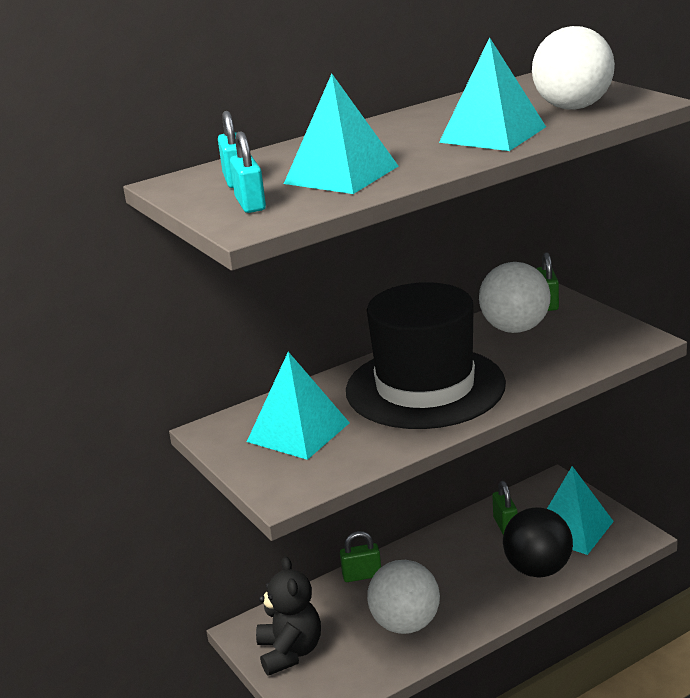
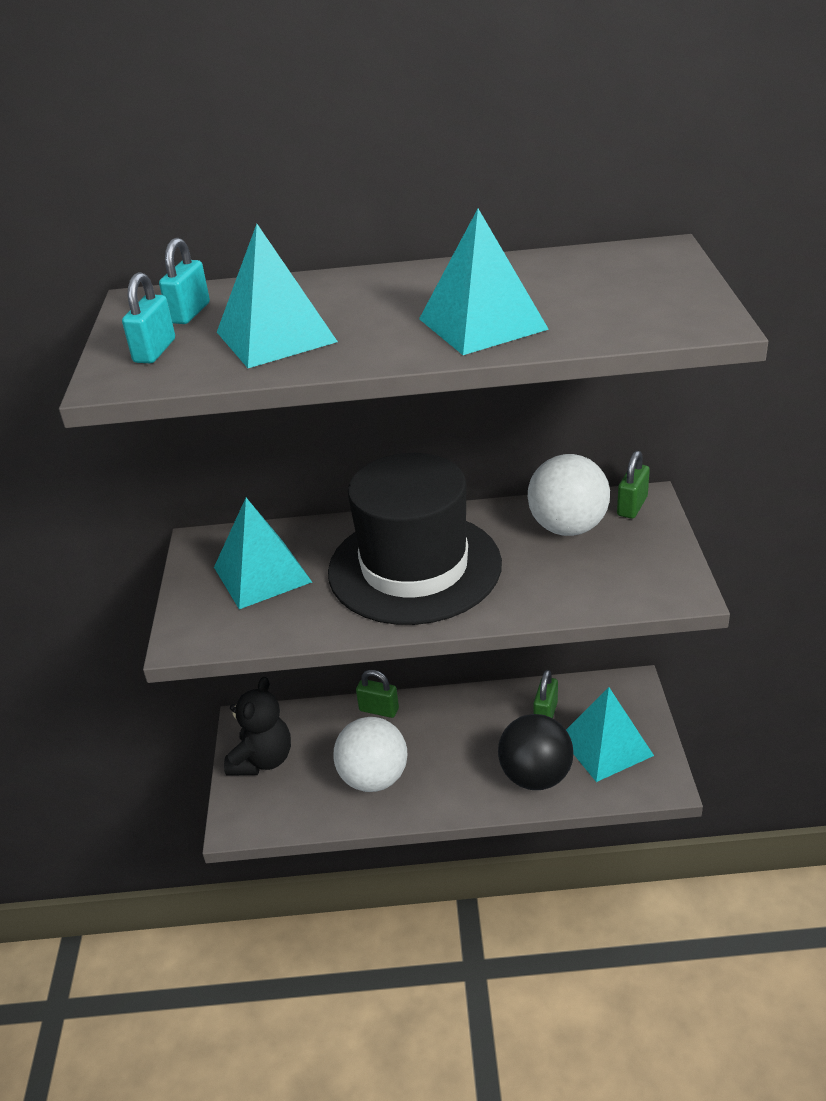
camera: 30 degrees right, 10 degrees up
(573, 107) = (616, 307): white ball -> none

